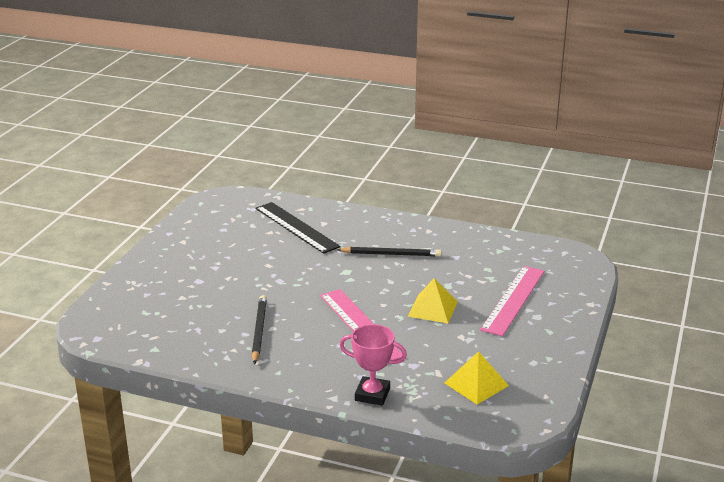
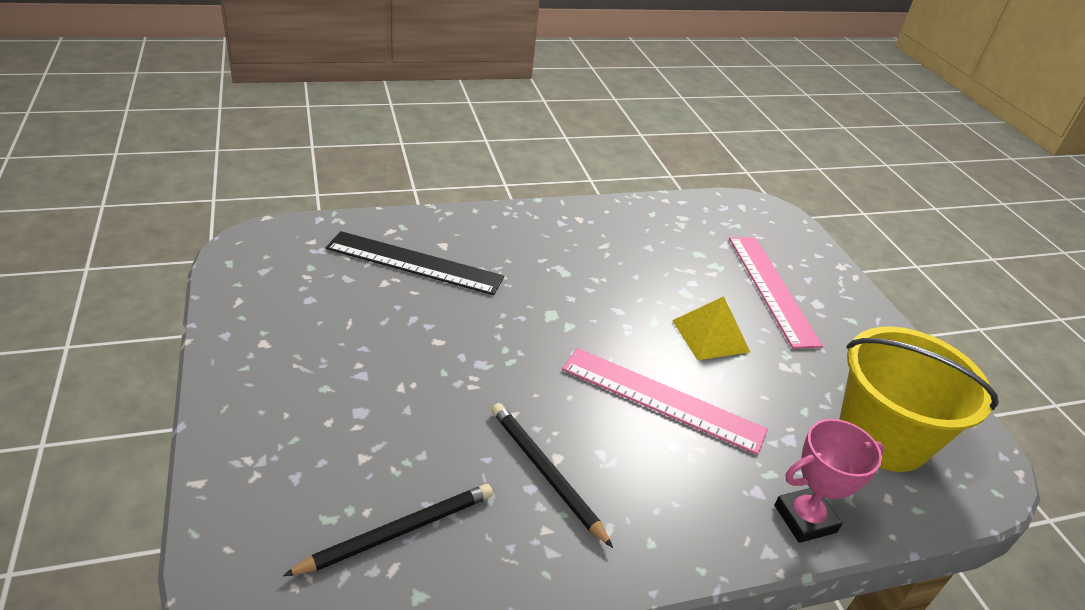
camera: 40 degrees left, 10 degrees up
(391, 254) = (576, 268): black pencil -> black pencil (398, 531)
(476, 384) = (882, 436): yellow pyramid -> yellow bucket

